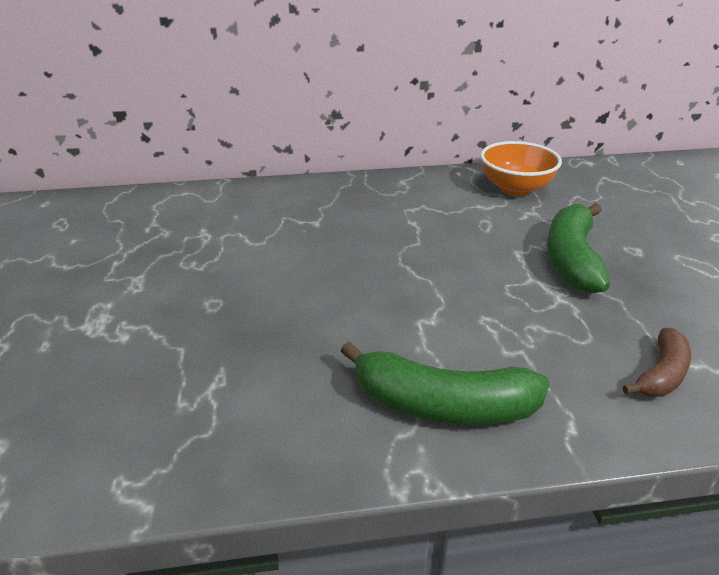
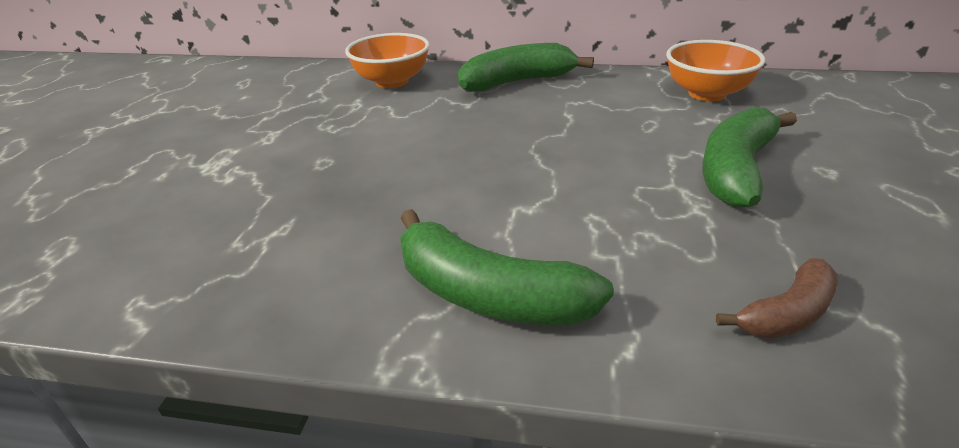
camera: 20 degrees right, 0 degrees up
(226, 205) = (392, 81): none -> orange bowl
(349, 193) = (517, 82): none -> green banana

